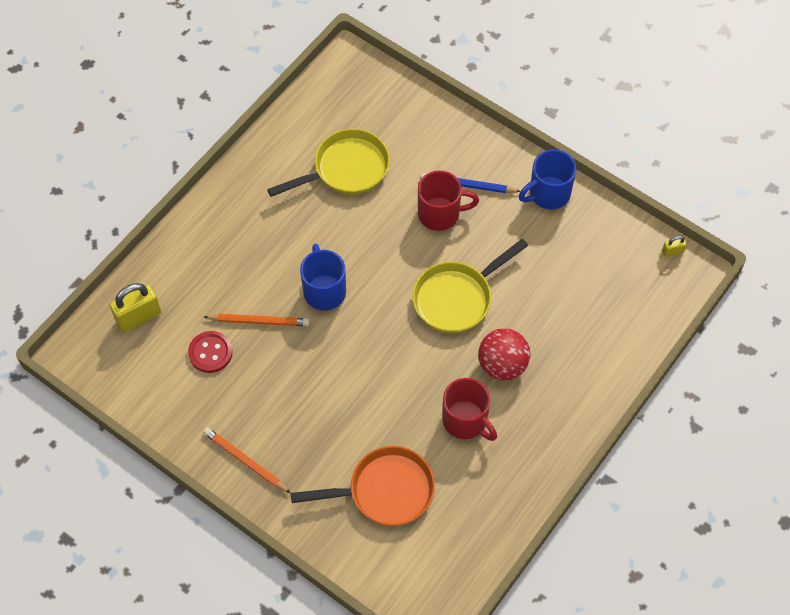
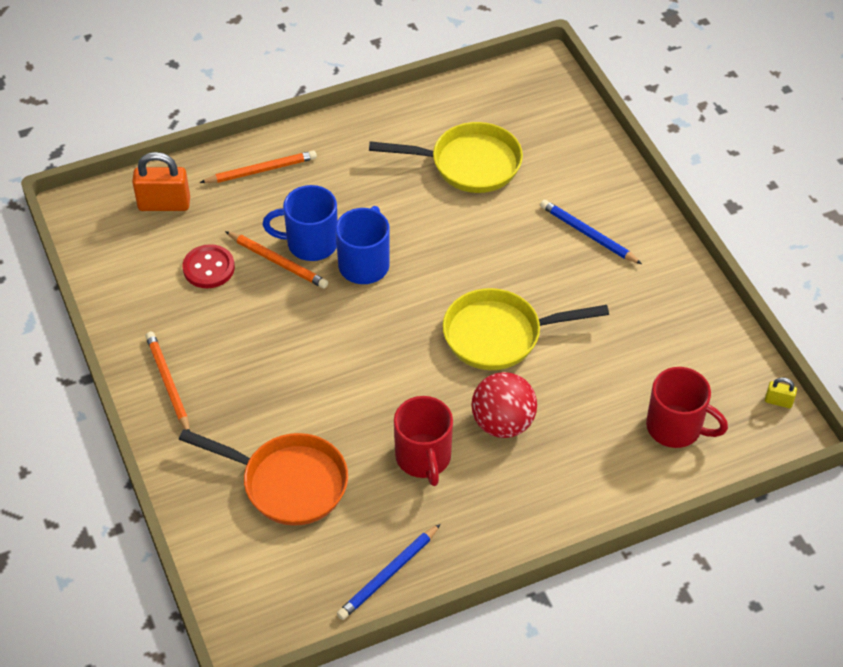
camera: 30 degrees right, 10 degrees down
(138, 317) = (164, 204): yellow padlock -> orange padlock
(194, 251) = (261, 170): none -> orange pencil
(440, 214) = (539, 248): red mug -> red mug (676, 427)
(498, 520) = (388, 574): none -> blue pencil
(548, 194) = (672, 281): blue mug -> blue mug (310, 243)

